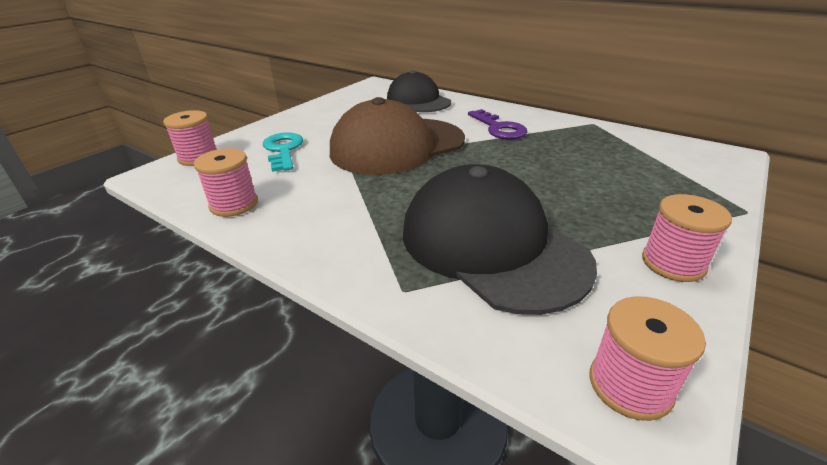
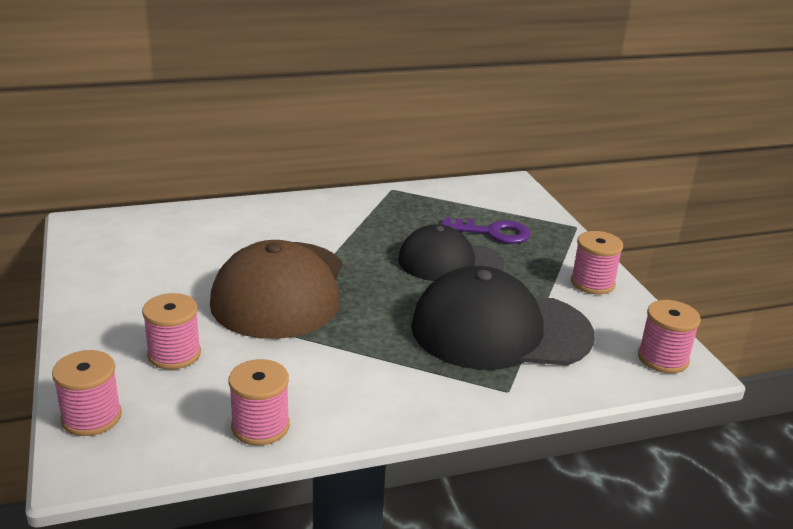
camera: 55 degrees left, 5 degrees down
(283, 150) = (174, 354): turquoise key -> pink spool
(418, 100) = (189, 227): black cap -> black cap (450, 262)
(499, 128) = (330, 227): purple key -> purple key (493, 233)

